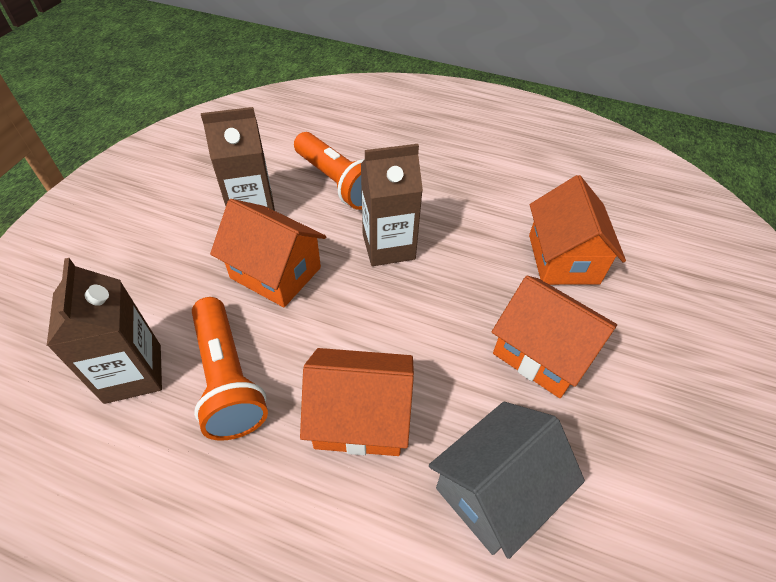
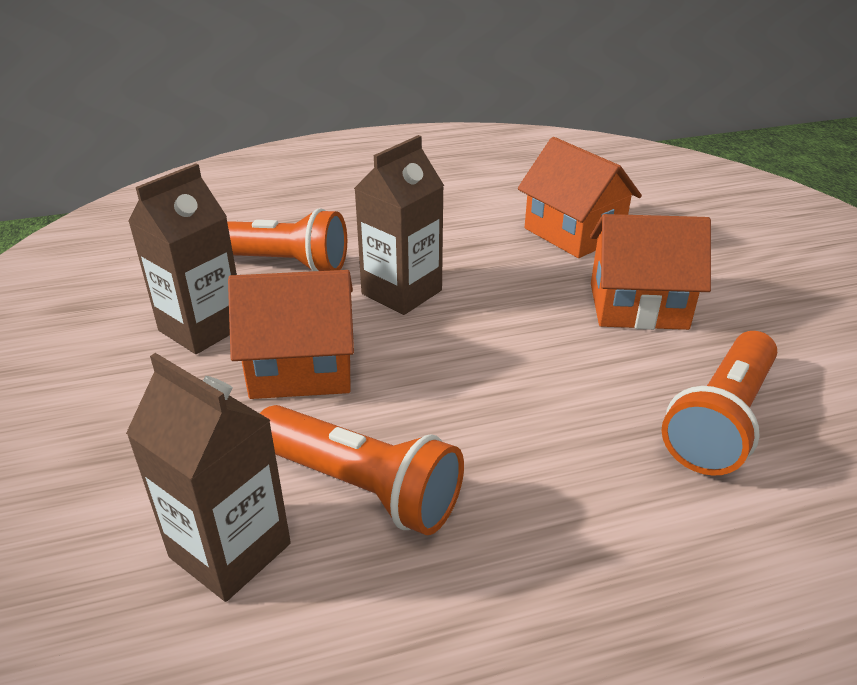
camera: 35 degrees left, 15 degrees down
(360, 417) = (543, 438): orange house -> none
(495, 490) = (721, 421): grey house -> orange flashlight

